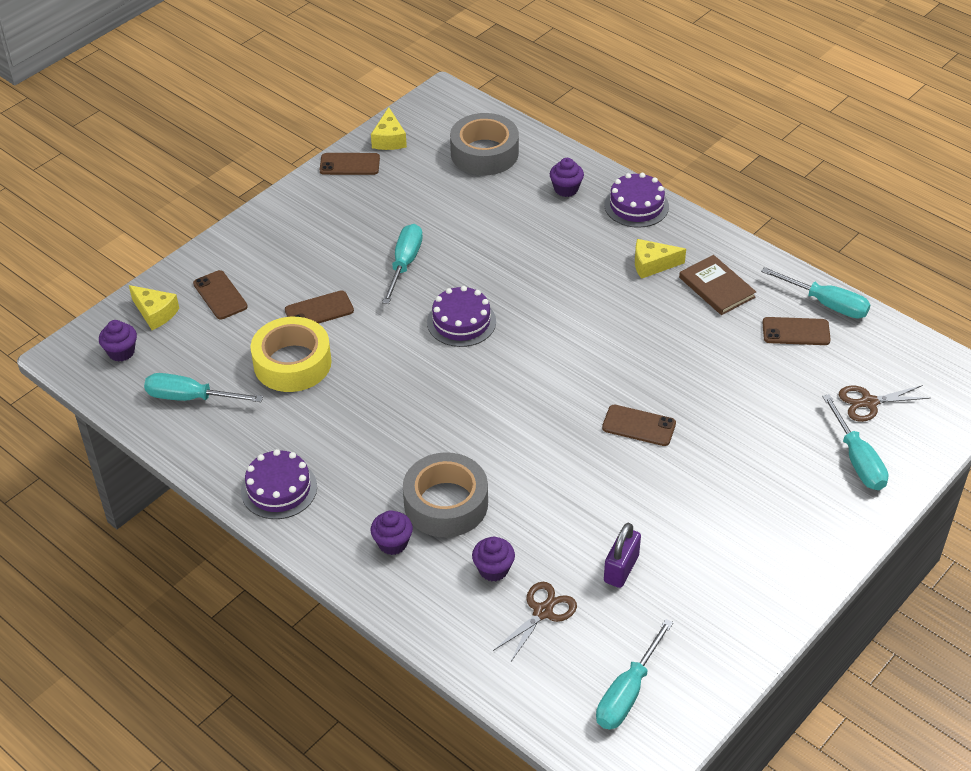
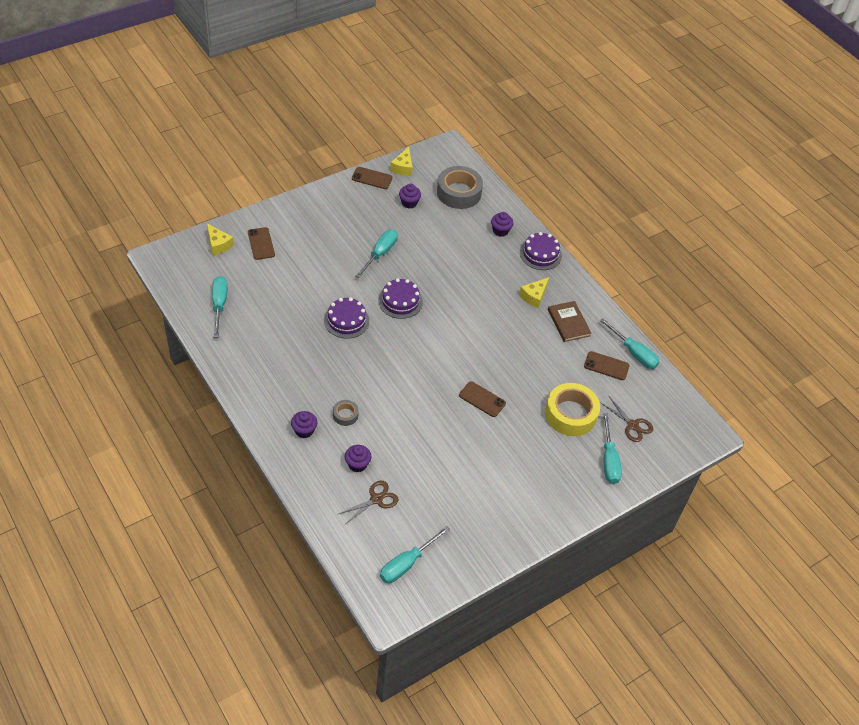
camera: 10 degrees right, 5 degrees up
(121, 352) = (189, 264): purple cupcake -> purple cupcake (409, 203)
(190, 398) = (219, 305): turquoise screwdriver -> turquoise screwdriver turned 60 degrees clockwise
(279, 489) = (250, 377): purple cake -> purple cake (346, 320)
(292, 363) = (288, 299): yellow tape -> yellow tape (570, 414)
(319, 310) = (316, 270): brown phone -> none
(446, 503) = (345, 415): grey tape -> grey tape, size x0.48
(621, 568) = (434, 486): purple padlock -> none
(652, 265) = (534, 296): yellow cheese -> yellow cheese turned 60 degrees counterclockwise
(869, 402) = (632, 425): brown scissors -> brown scissors turned 135 degrees counterclockwise

